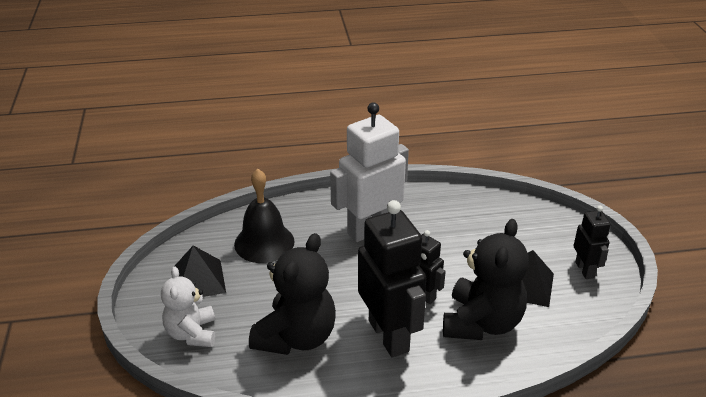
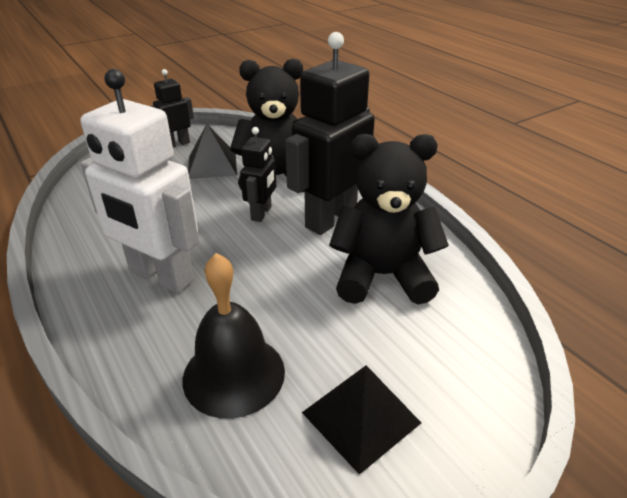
camera: 115 degrees left, 0 degrees up
(192, 333) = (456, 369): white teddy bear -> none

